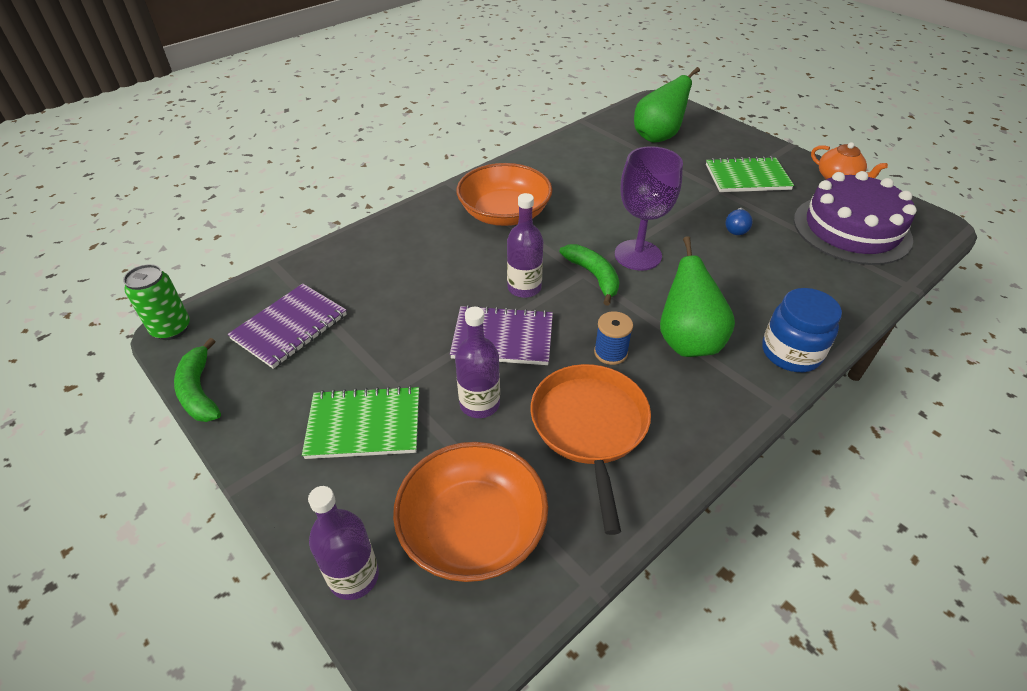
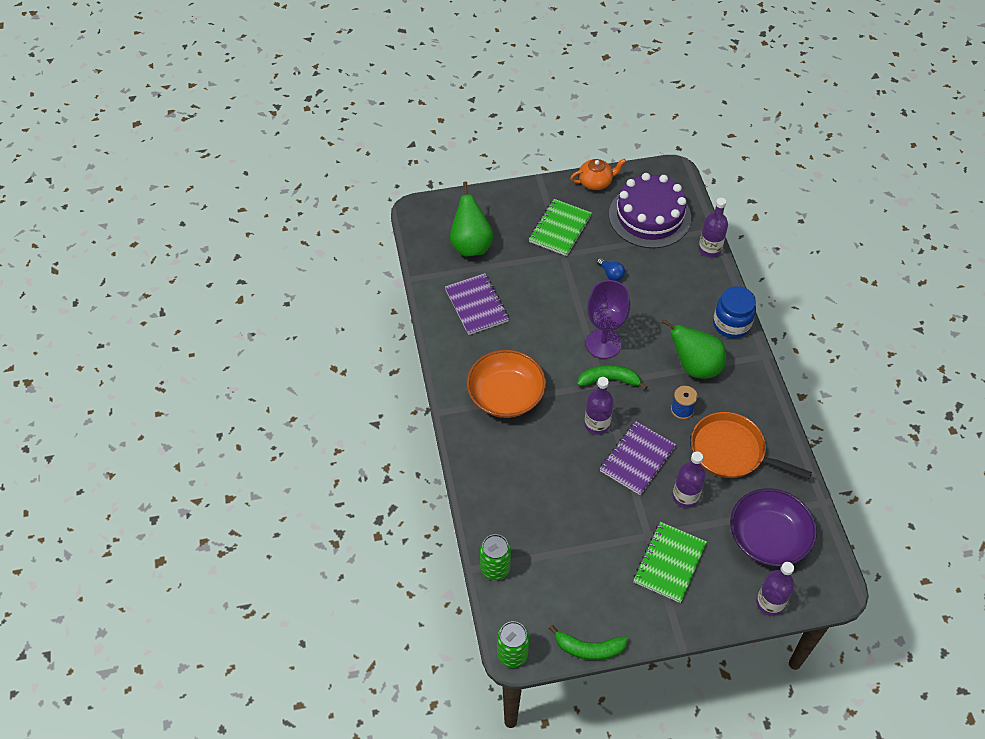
camera: 60 degrees left, 10 degrees up
(281, 278) = (495, 568): none -> green can
(290, 327) = (555, 578): purple notebook -> purple notebook (477, 305)
(473, 528) = (768, 538): orange bowl -> purple bowl
(876, 292) = (709, 249): none -> purple bottle

